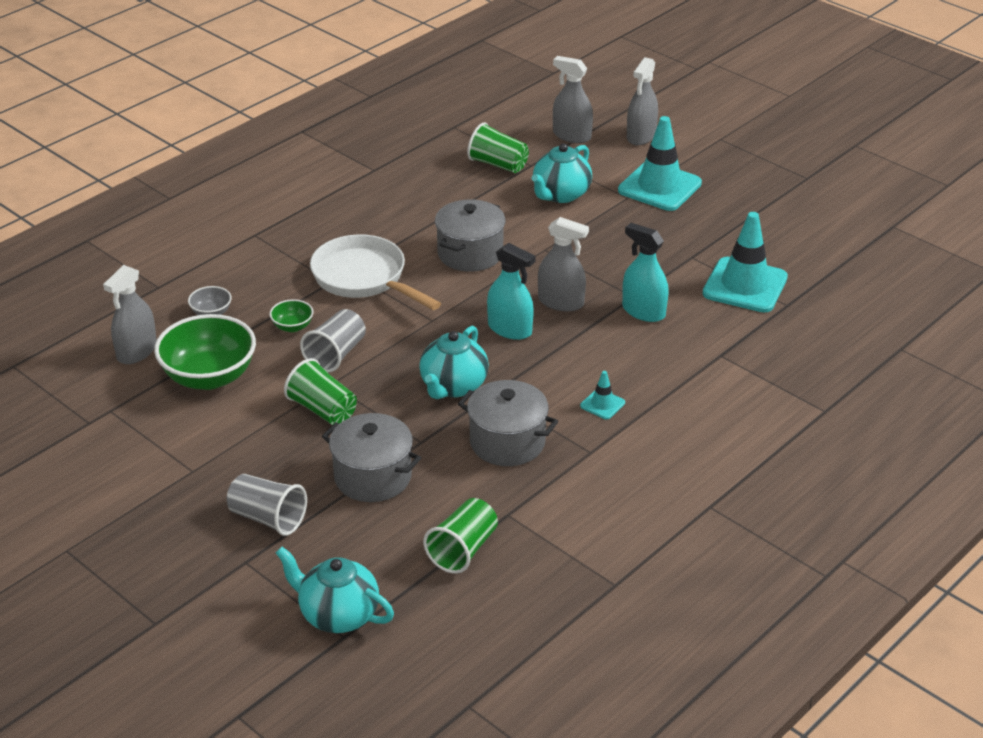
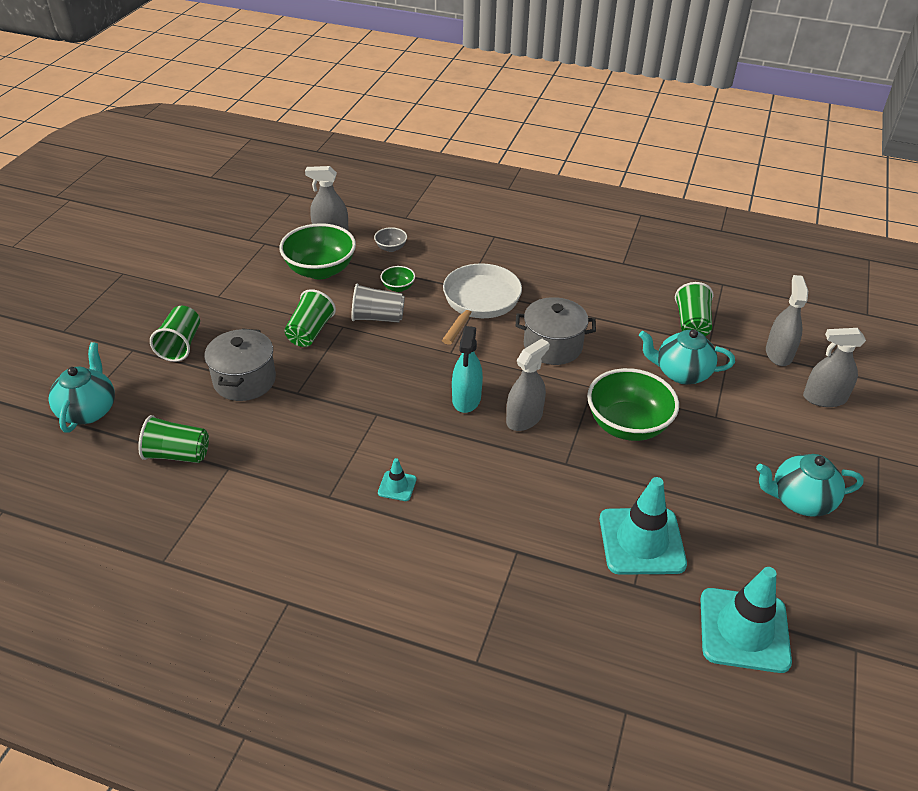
camera: 65 degrees right, 5 degrees up
(268, 518) = (180, 345): grey cup -> green cup
(453, 386) = (373, 389): turquoise teapot -> turquoise teapot (800, 500)
(507, 442) = (318, 441): grey pot -> none
(561, 302) = (524, 418): grey spray bottle -> grey spray bottle turned 135 degrees counterclockwise
(607, 247) = (627, 425): none -> green bowl
(643, 311) = (547, 476): turquoise spray bottle -> none
(659, 187) = (752, 434): turquoise traffic cone -> turquoise traffic cone (744, 630)

